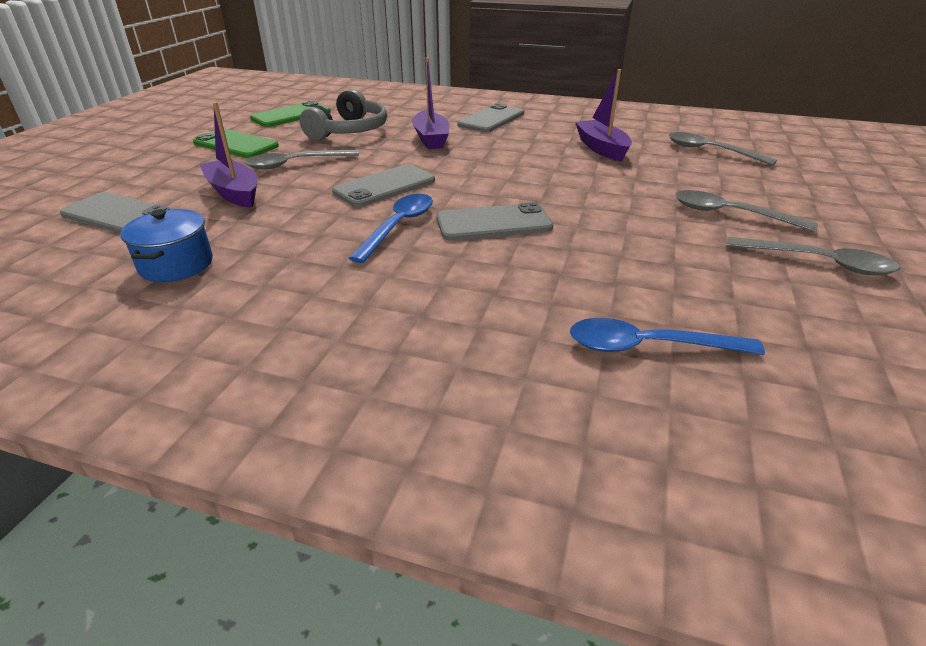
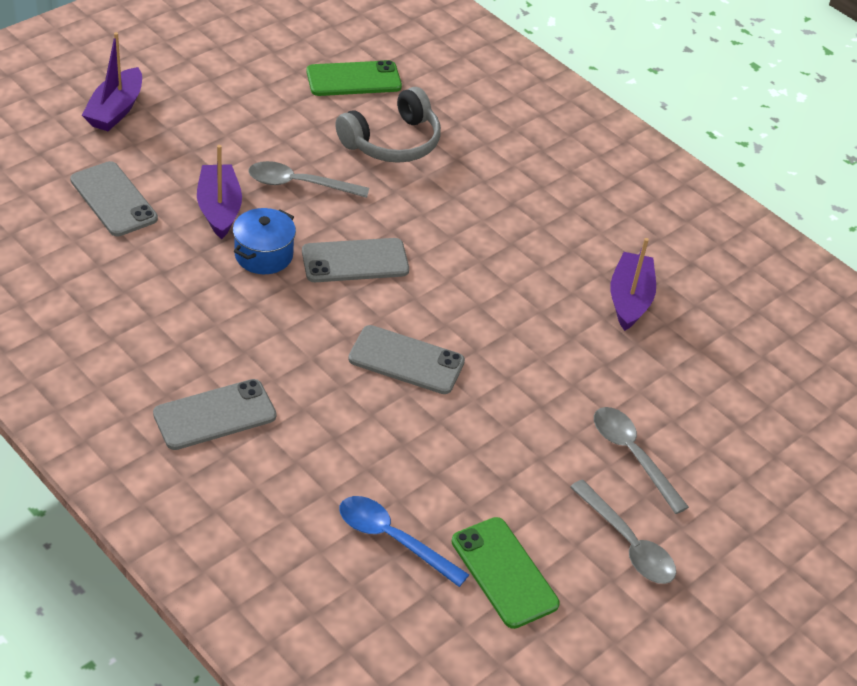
camera: 25 degrees right, 10 degrees up
(176, 265) = (130, 290): blue pot -> blue pot (263, 255)
(236, 144) = (264, 120): green phone -> green phone (504, 572)
(399, 226) = (324, 325): blue spoon -> none
(431, 139) = (465, 197): purple boat -> purple boat (115, 110)
(491, 119) = (567, 186): grey phone -> grey phone (215, 415)
(710, 151) = (744, 360): grey spoon -> none

